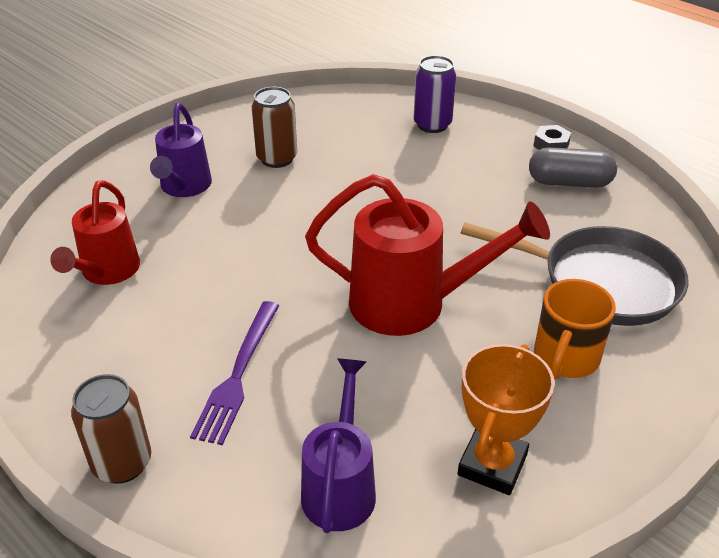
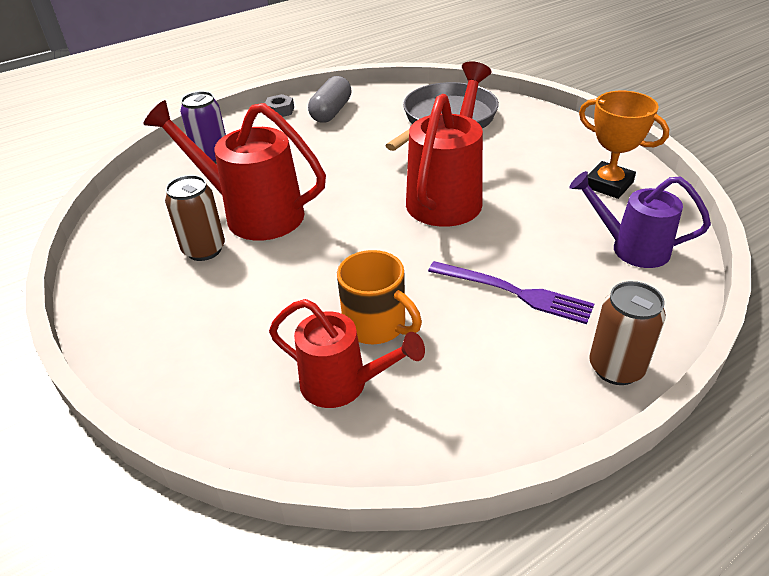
camera: 75 degrees left, 0 degrees up
(184, 187) = (215, 319): purple watering can -> none
(339, 173) = (254, 214): none -> red watering can
(565, 358) = (516, 144): orange mug -> orange mug (376, 325)

